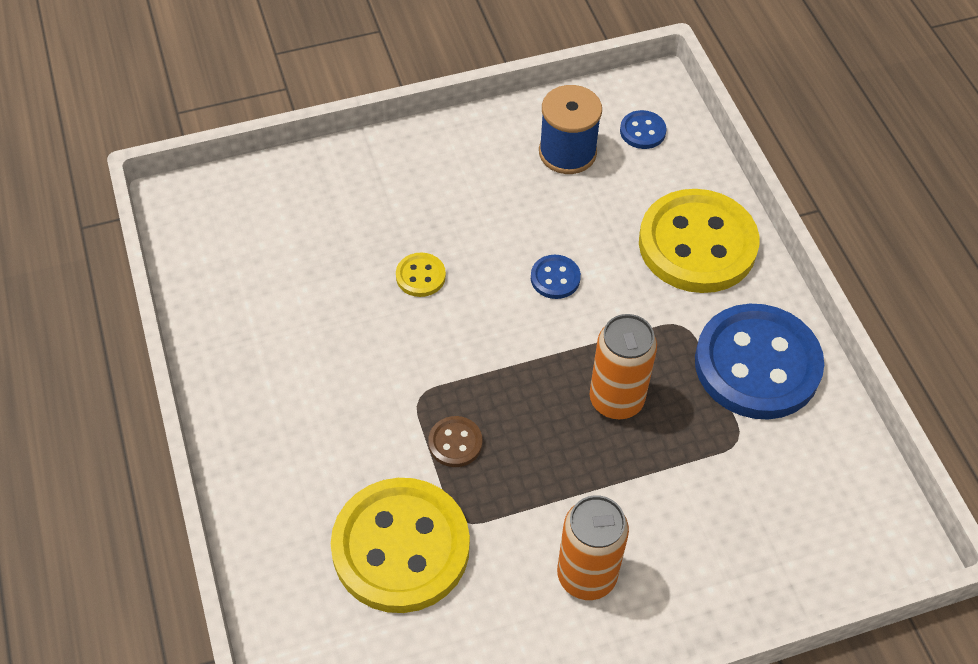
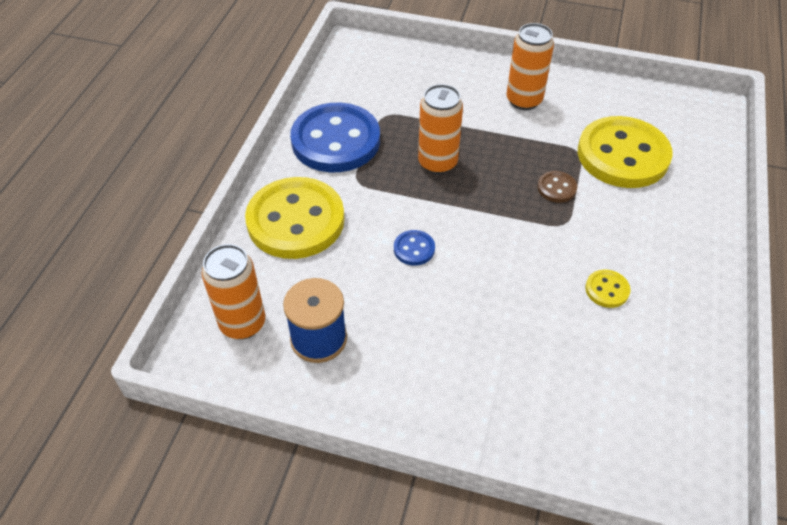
camera: 145 degrees left, 5 degrees down
(420, 276) = (512, 301): yellow button -> yellow button (607, 290)
(642, 131) = (242, 323): blue button -> orange can

